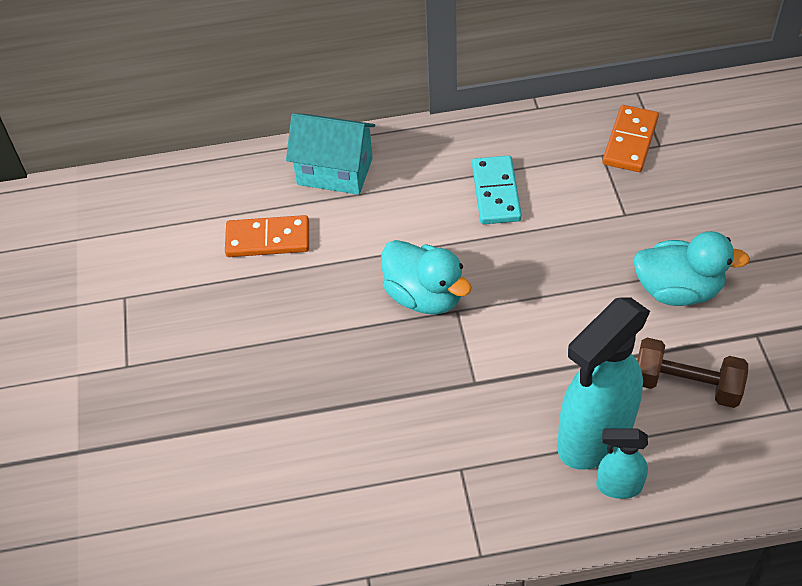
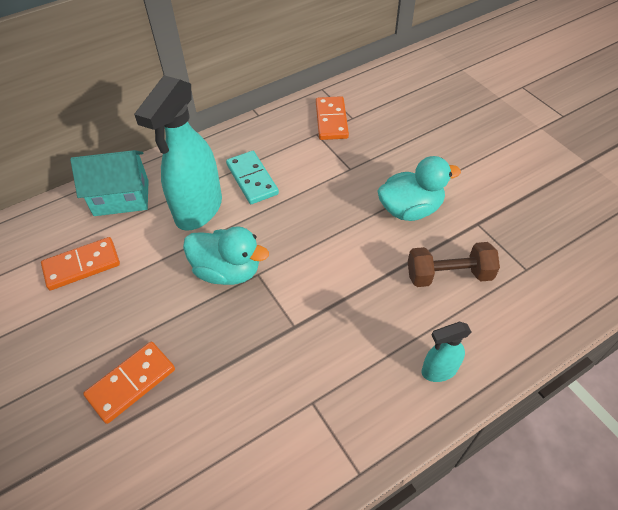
camera: 25 degrees left, 0 degrees up
(281, 383) = (131, 383): none -> orange domino
(593, 438) = (403, 338): turquoise spray bottle -> turquoise spray bottle (198, 210)

